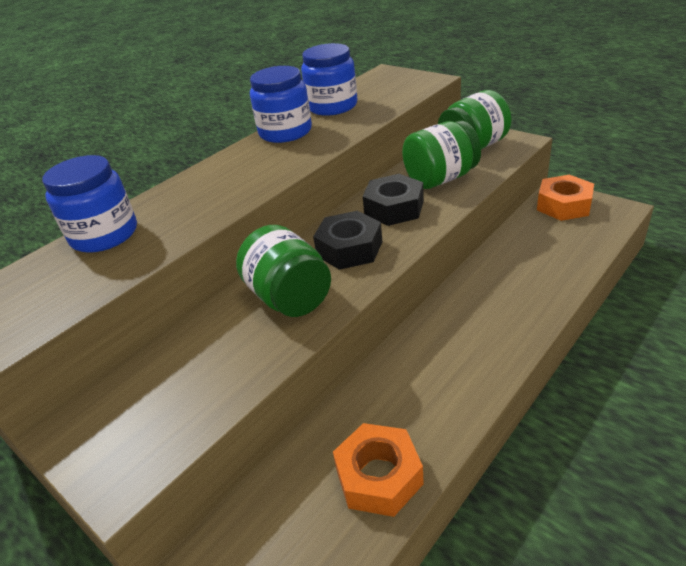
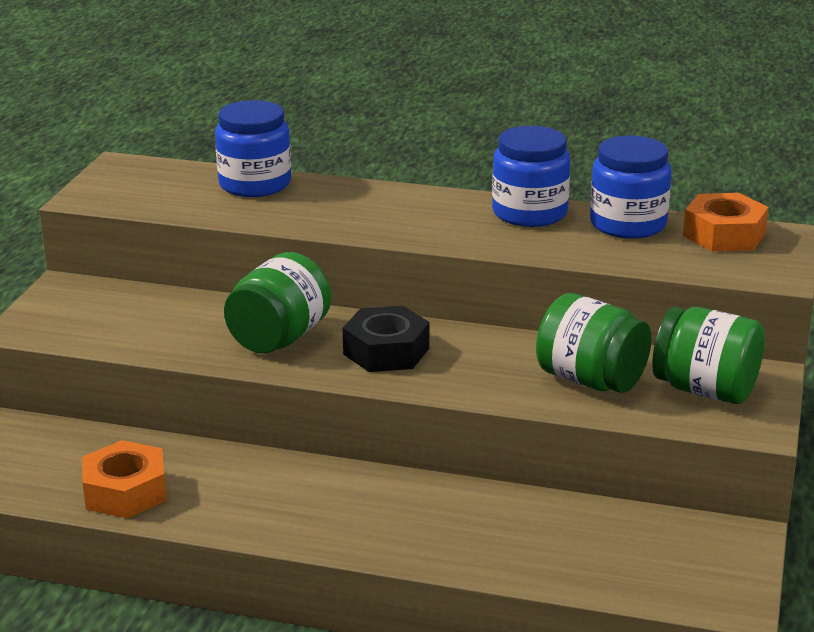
camera: 60 degrees right, 10 degrees down
(394, 208) = (492, 361): black nut -> none
(563, 205) = (708, 546): orange nut -> orange nut (724, 234)

